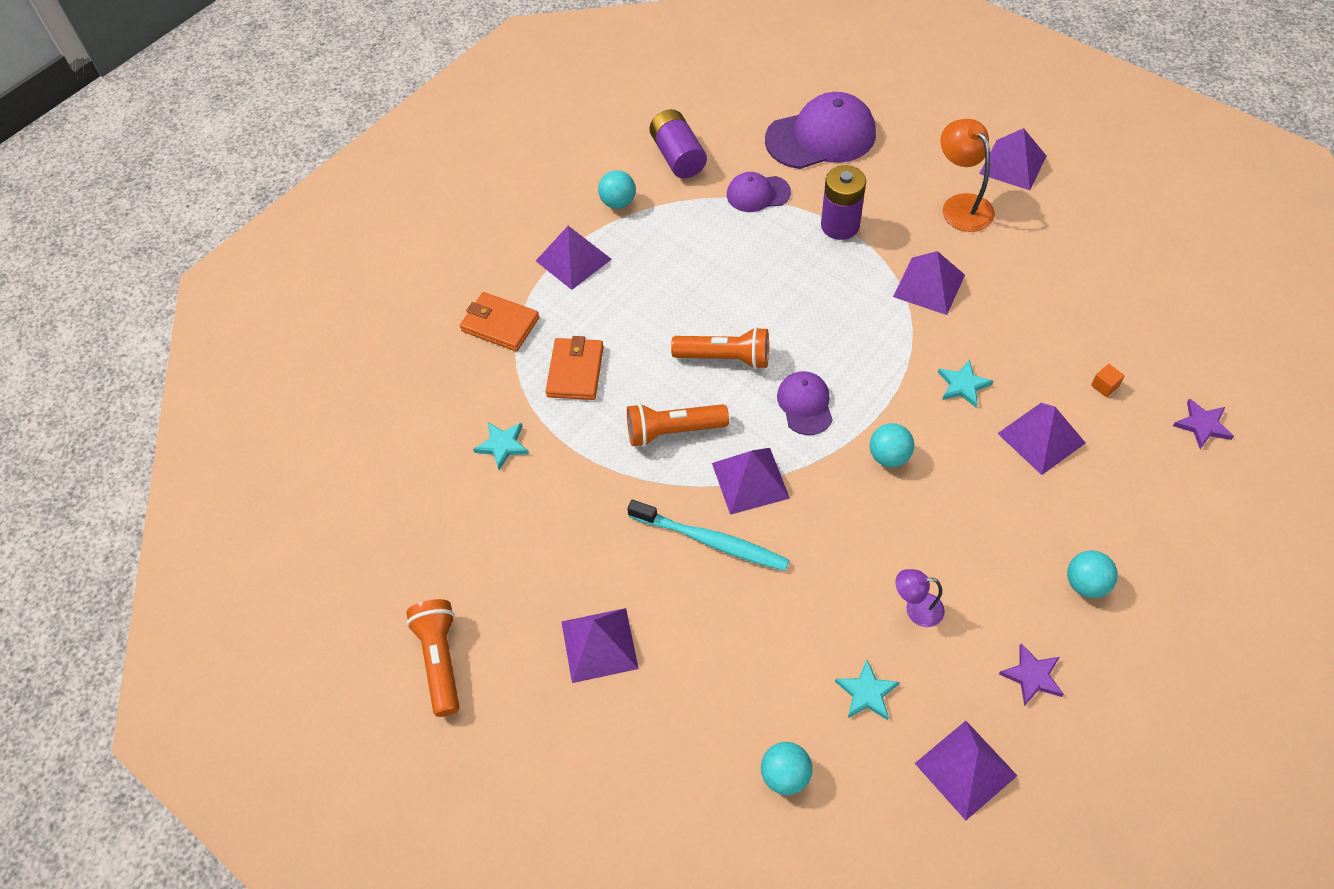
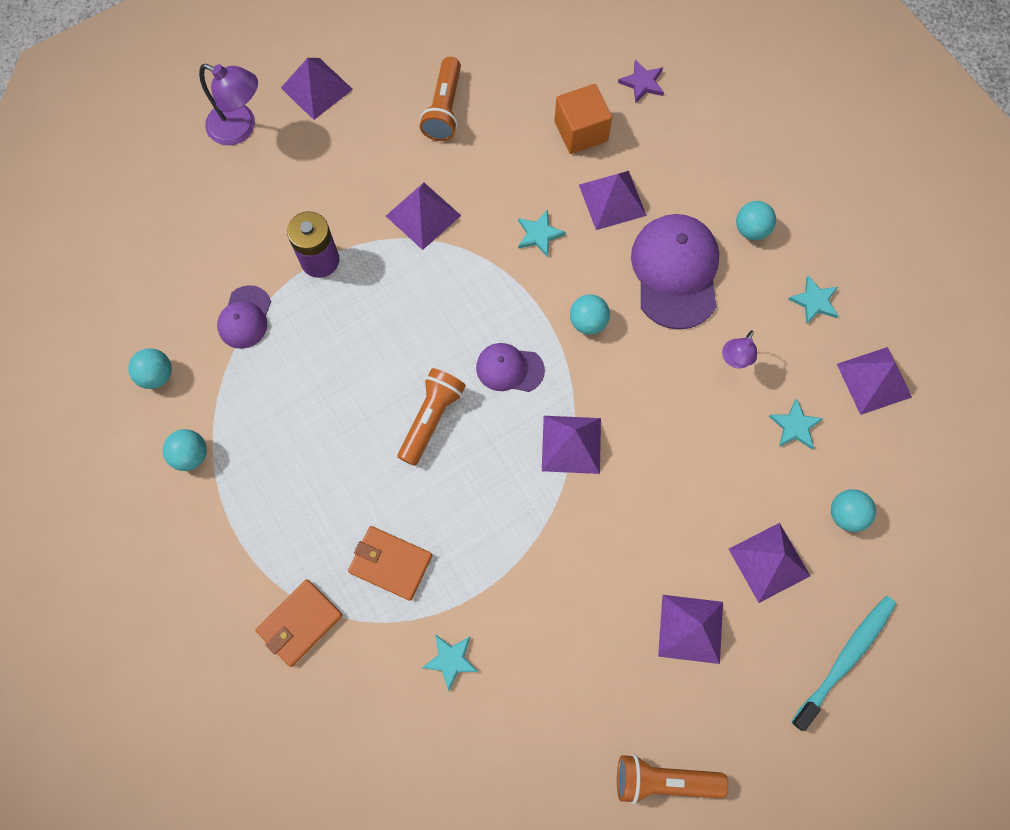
camera: 75 degrees left, 15 degrees up
(573, 260) = (248, 524): purple pyramid -> purple pyramid (769, 562)
(672, 431) = (495, 494): orange flashlight -> orange flashlight (444, 109)
(678, 156) = (157, 375): purple battery -> turquoise ball
(711, 541) = (621, 499): turquoise toothbrush -> turquoise toothbrush (845, 658)
(821, 137) = (199, 232): purple cap -> purple cap (675, 272)
(938, 128) = (240, 128): none -> purple lamp
(961, 205) = (344, 150): orange lamp -> none
(1032, 676) = (814, 301): purple star -> turquoise star
(1104, 386) = (581, 131): orange cube -> orange cube, size x2.40

